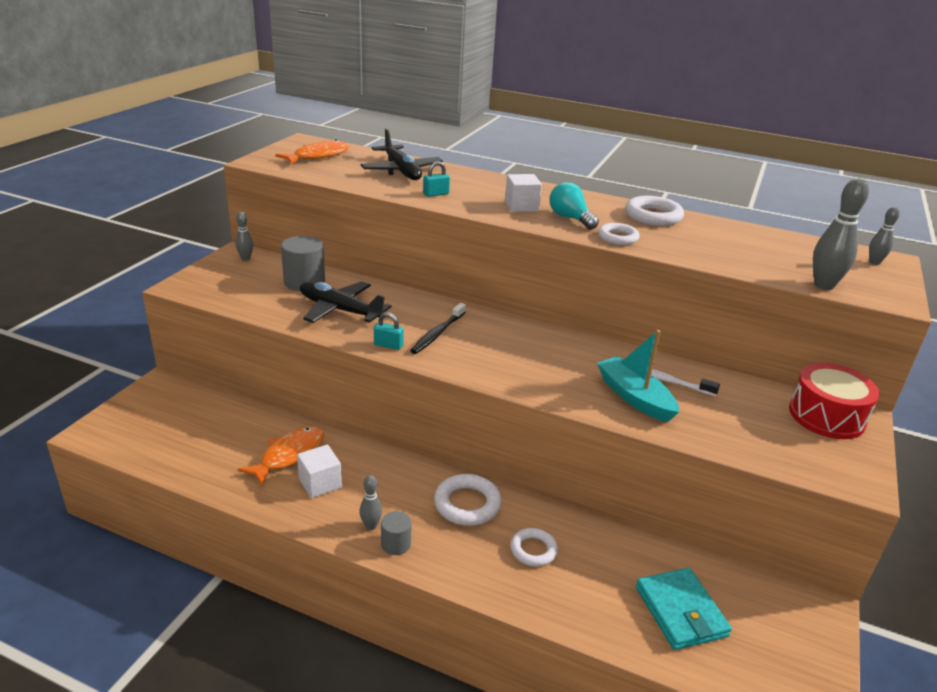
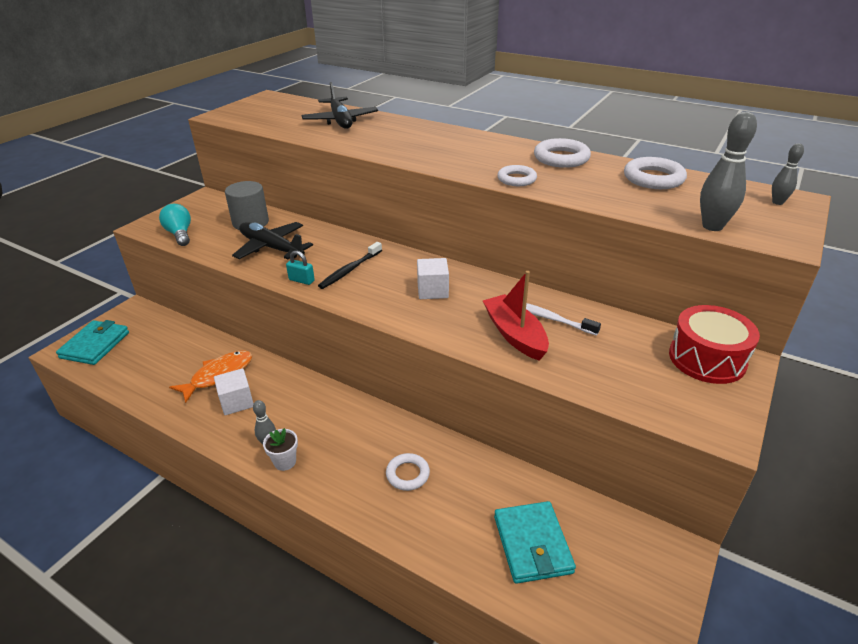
camera: 10 degrees right, 5 degrees up
(127, 426) = (95, 345): none -> turquoise wallet
(245, 258) = (209, 201): grey bowling pin -> none
(318, 156) = (273, 109): orange fish -> none
(396, 544) = (285, 462): grey cylinder -> white flower pot
(436, 194) = (361, 141): turquoise padlock -> none
(467, 504) = (360, 427): white ring -> white ring (653, 178)
(521, 206) = (436, 151): white cube -> white cube (432, 290)
(570, 218) = (478, 161): turquoise light bulb -> turquoise light bulb (180, 234)
(635, 397) = (515, 335): turquoise boat -> red boat

